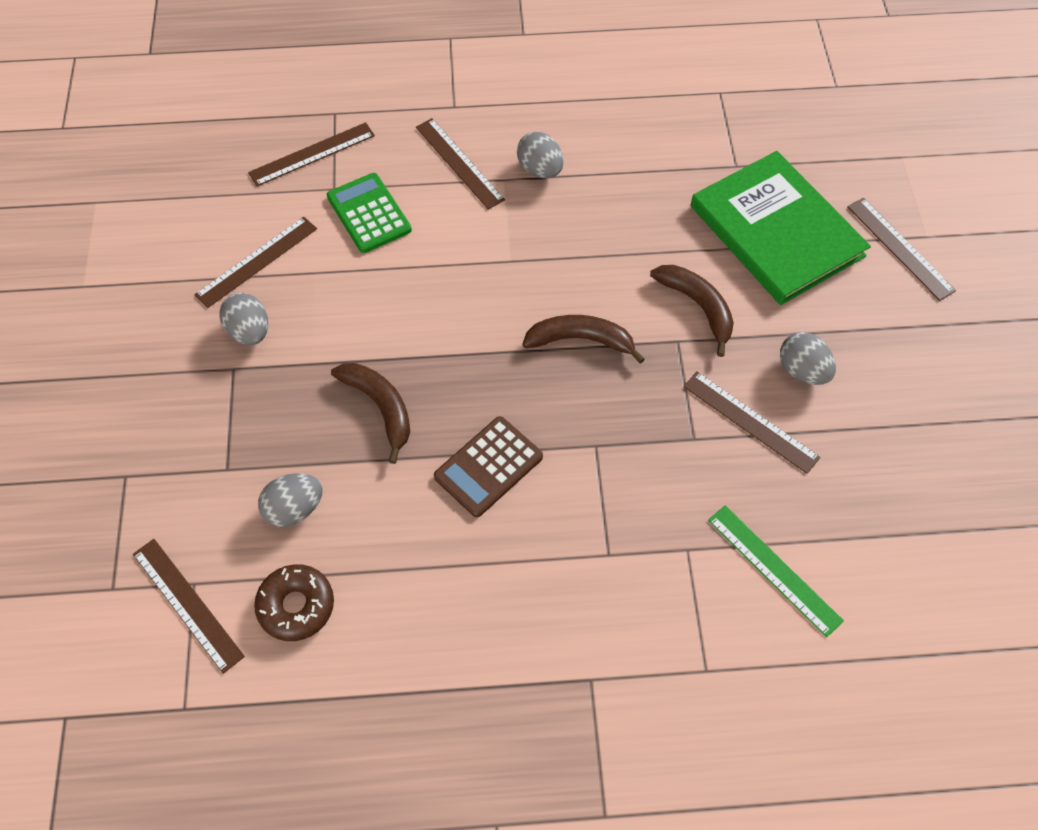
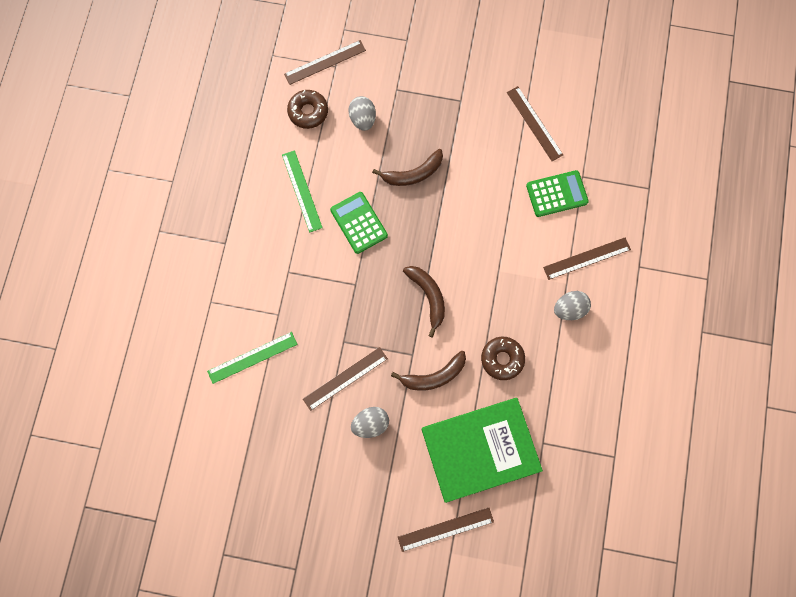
camera: 105 degrees right, 15 degrees up
(249, 331) = (484, 112): grey egg -> none
(312, 154) = (615, 168): brown ruler -> none
(454, 574) = (302, 191): none -> green ruler
(488, 467) = (359, 223): brown calculator -> green calculator
(581, 340) = (428, 297): brown banana -> brown banana turned 45 degrees counterclockwise
(640, 231) = (502, 359): none -> brown donut

